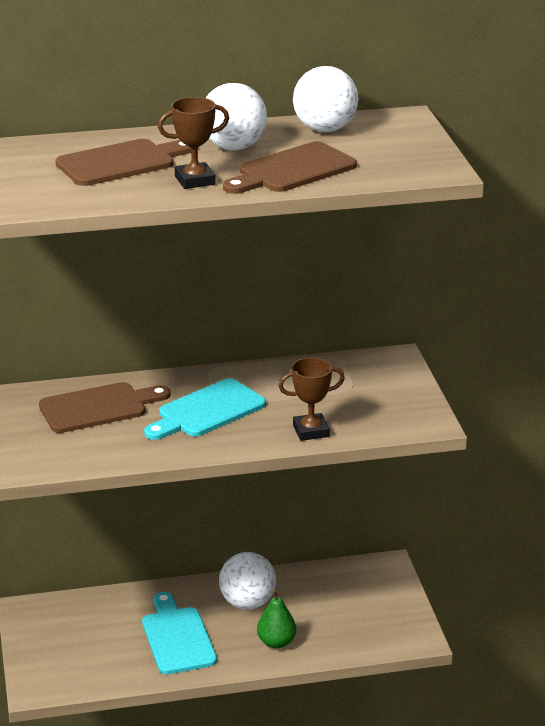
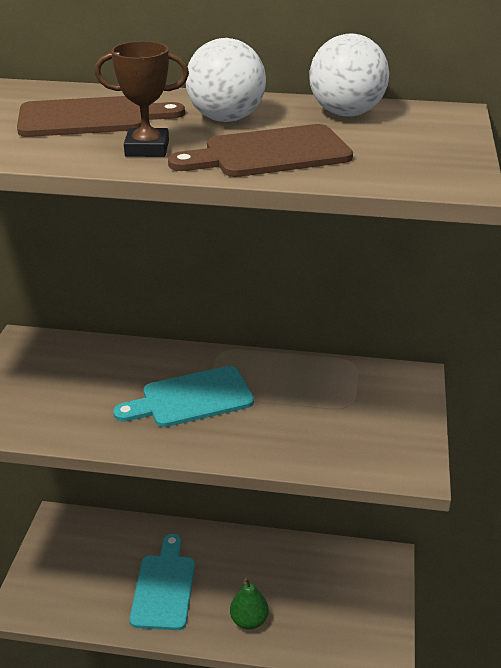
camera: 20 degrees right, 5 degrees up
(98, 408) = (93, 371): brown cutting board -> none
(247, 603) = (243, 566): white ball -> none
(311, 431) = (281, 449): brown trophy -> none

